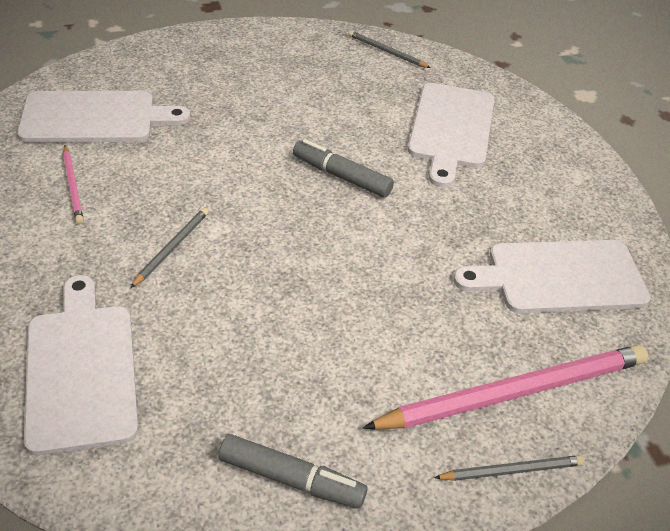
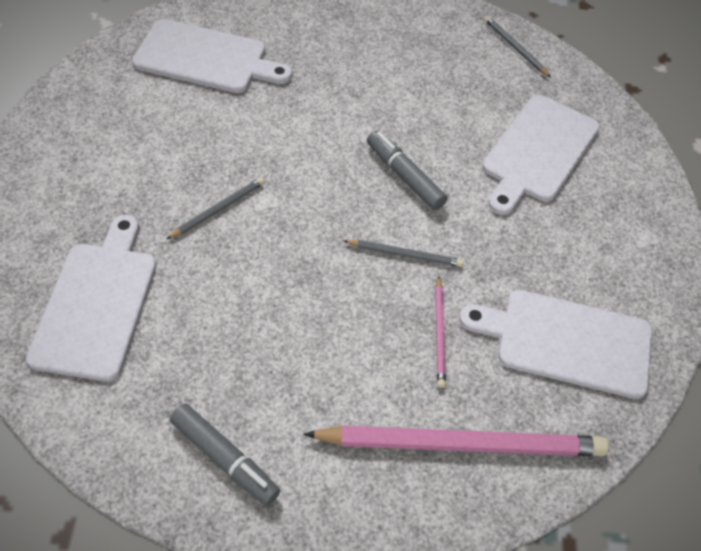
camera: 20 degrees right, 10 degrees up
(73, 186) = (159, 124): pink pencil -> pink pencil (439, 333)
(512, 470) = (421, 517): grey pencil -> grey pencil (405, 254)

